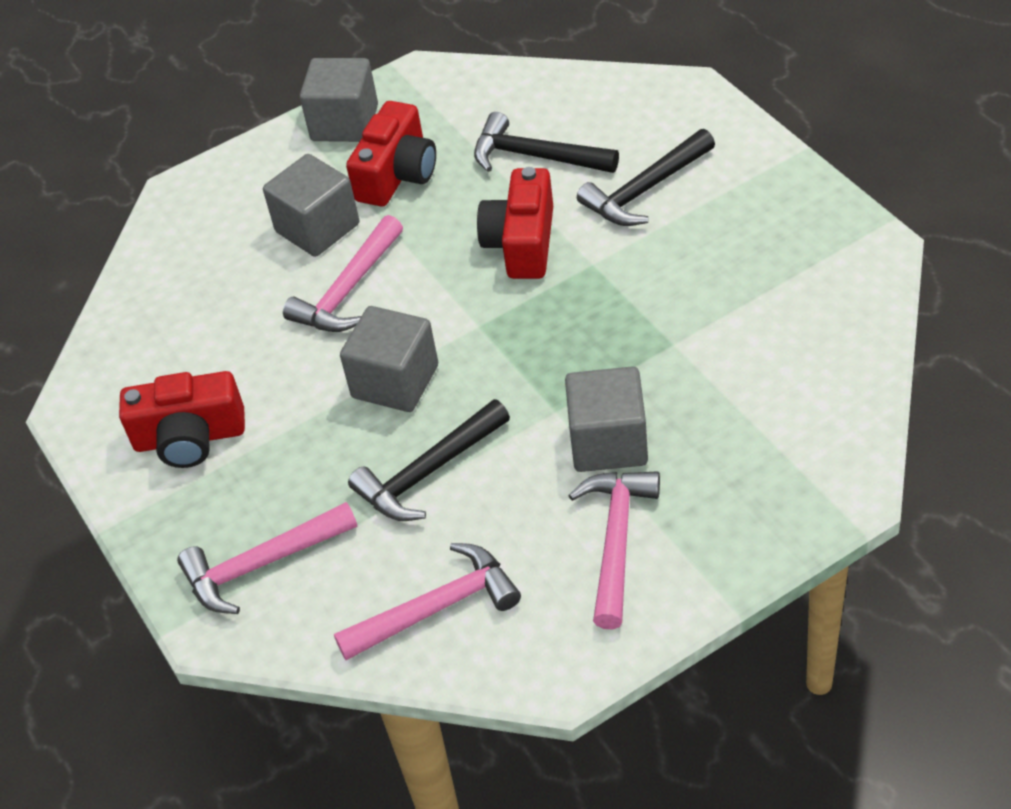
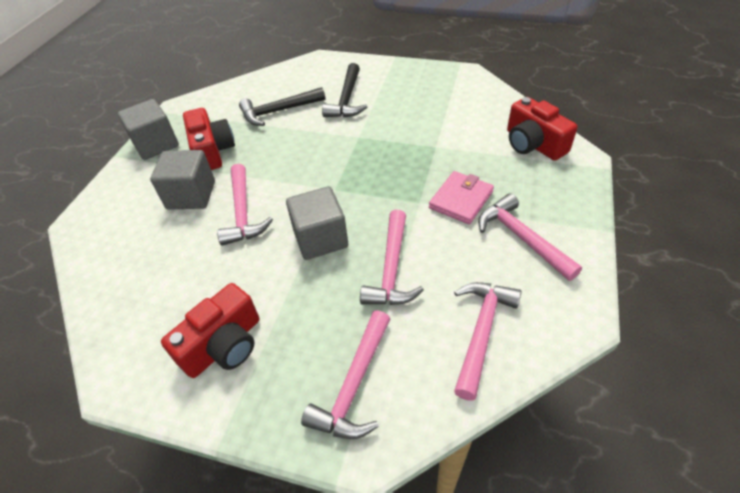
camera: 45 degrees left, 0 degrees up
(428, 472) = (391, 269): black hammer -> pink hammer
(522, 243) = (314, 146): red camera -> red camera (533, 144)
(608, 442) = (461, 200): grey cube -> pink wallet

